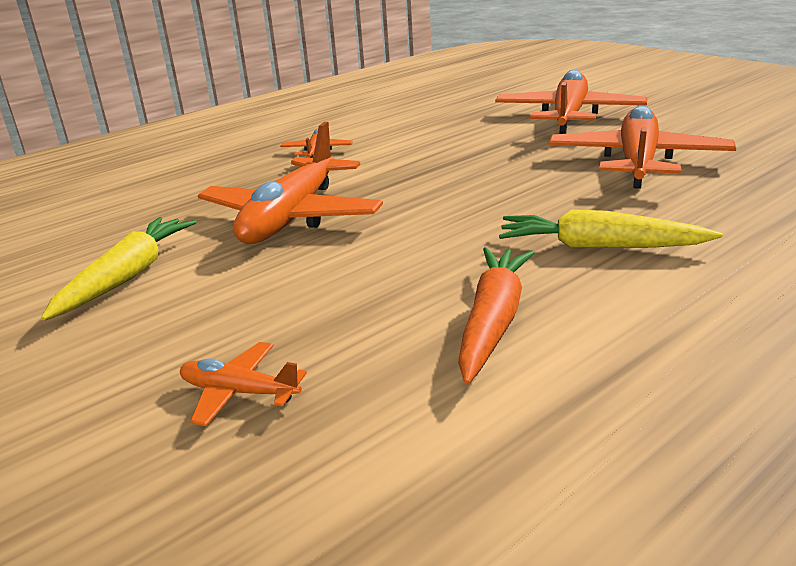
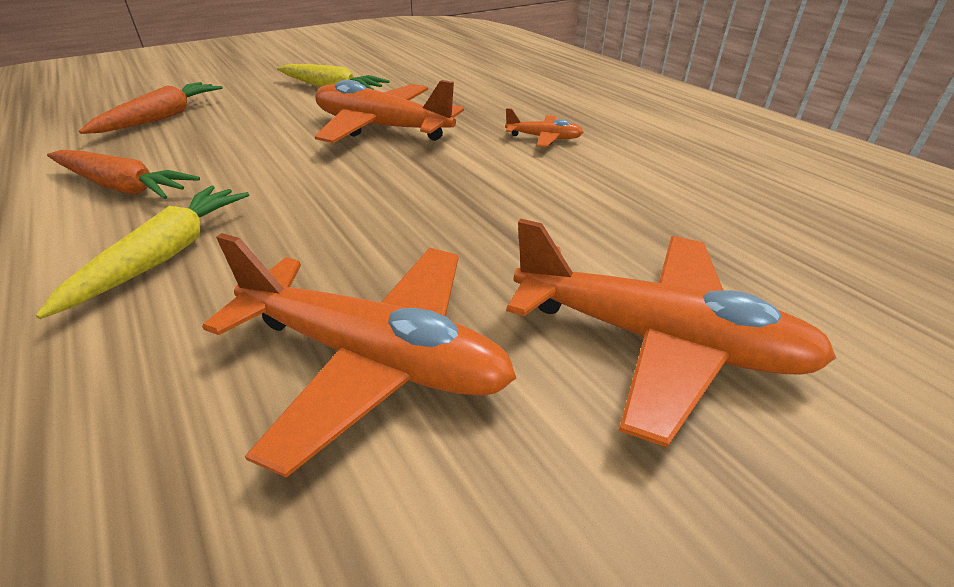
camera: 95 degrees right, 10 degrees up
(239, 392) = (162, 117): orange plane -> orange carrot

